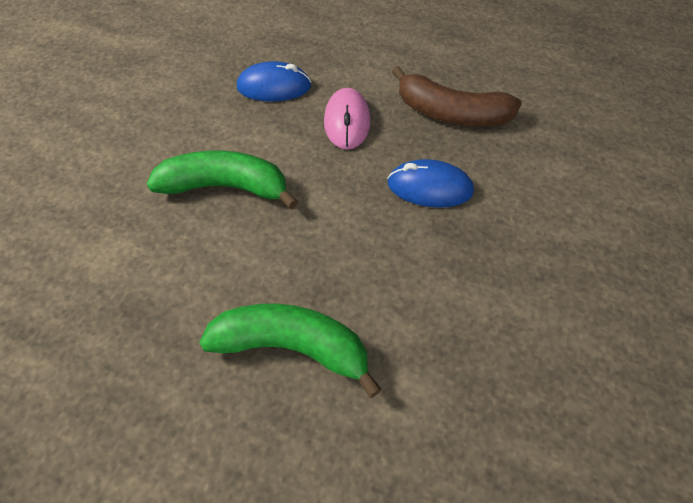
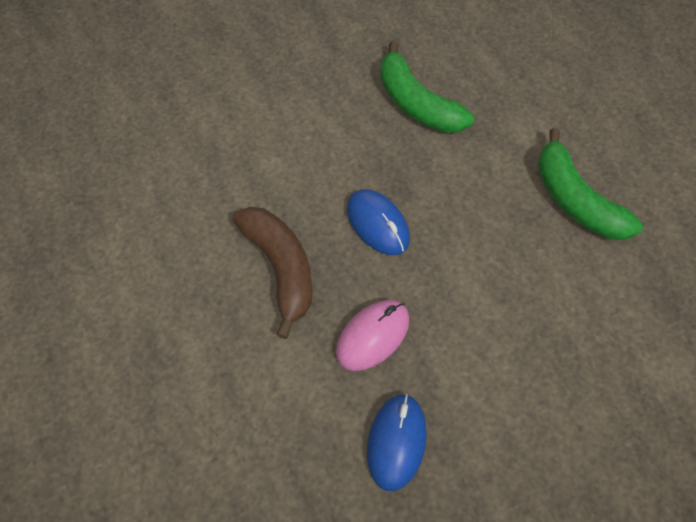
camera: 135 degrees left, 5 degrees up
(226, 187) = (533, 356): green banana -> green banana (416, 103)
(274, 87) = (396, 442): blue mouse -> blue mouse turned 60 degrees clockwise

